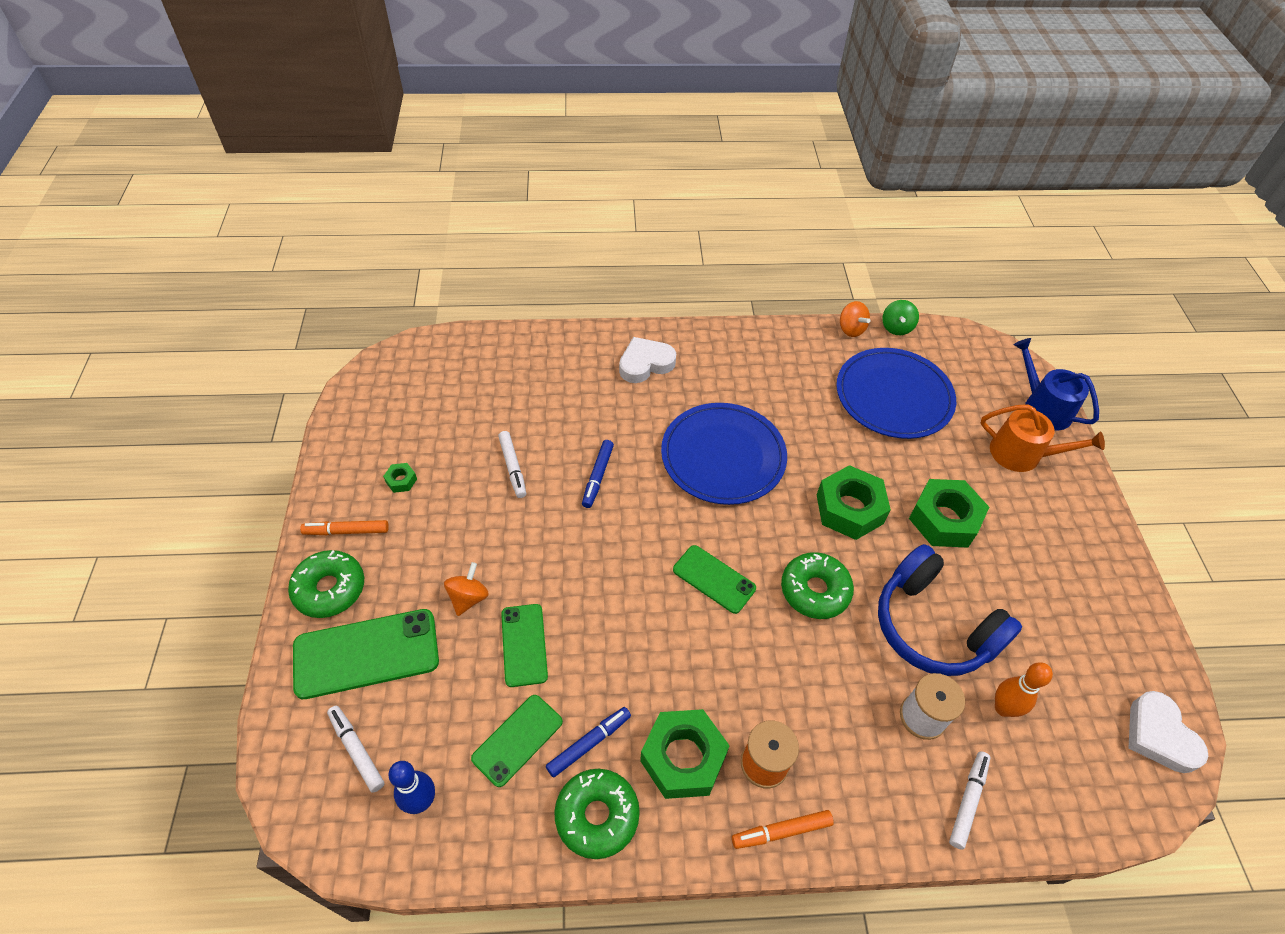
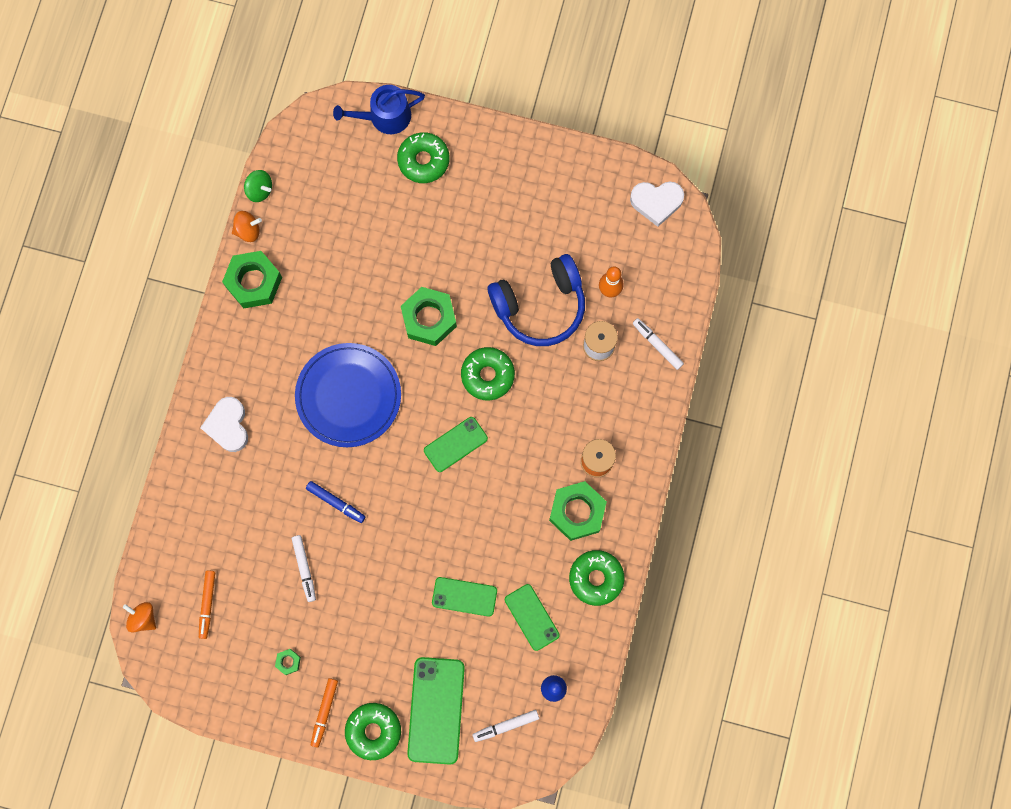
camera: 70 degrees left, 25 degrees up
(468, 598) = (414, 628): orange spinning top -> orange spinning top (143, 618)
(513, 467) = (304, 568): white marker -> white marker turned 75 degrees clockwise
(589, 743) = (549, 570): blue marker -> none
(781, 831) = (639, 467): orange marker -> orange marker (207, 604)
(893, 396) = (334, 231): blue plate -> none
(944, 519) = (461, 253): green nut -> green nut (254, 282)
(1022, 454) = (423, 160): orange watering can -> green donut

